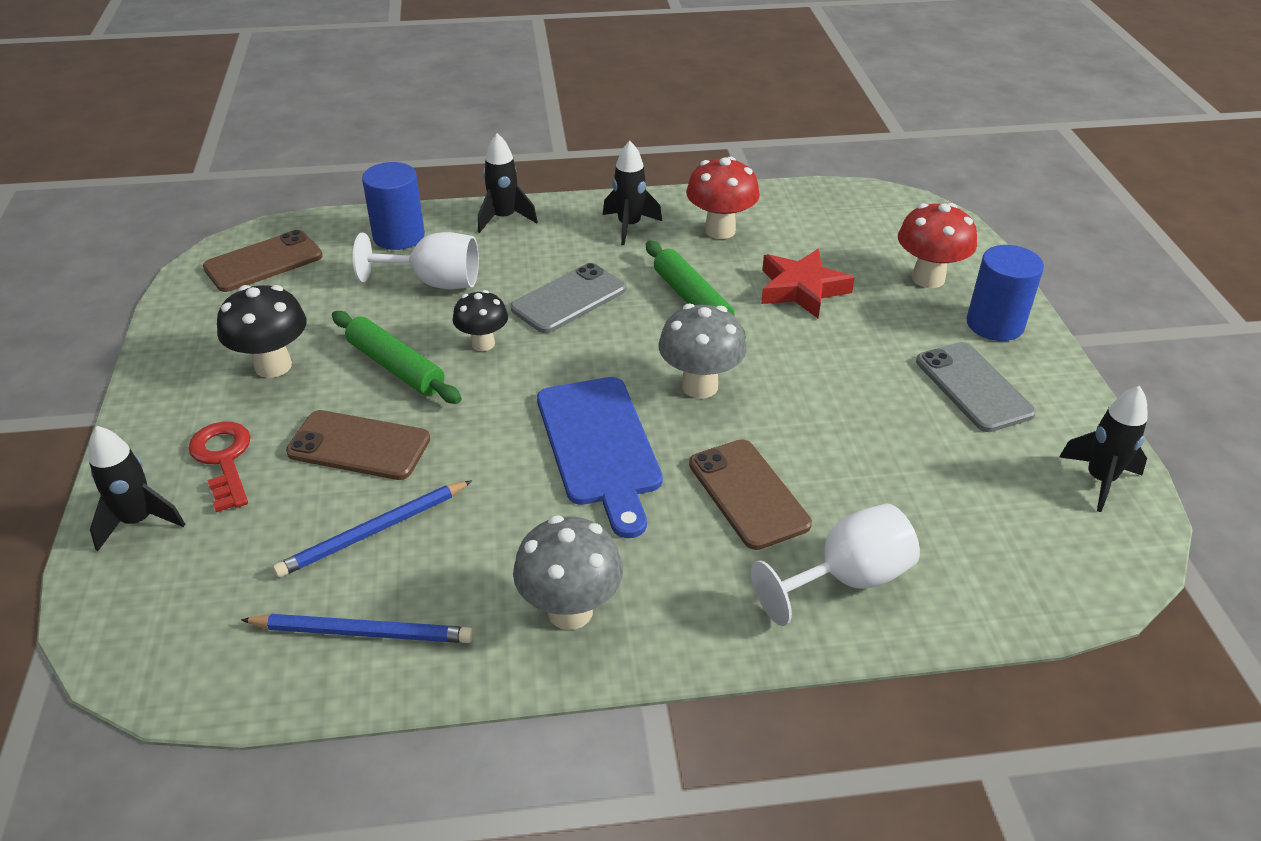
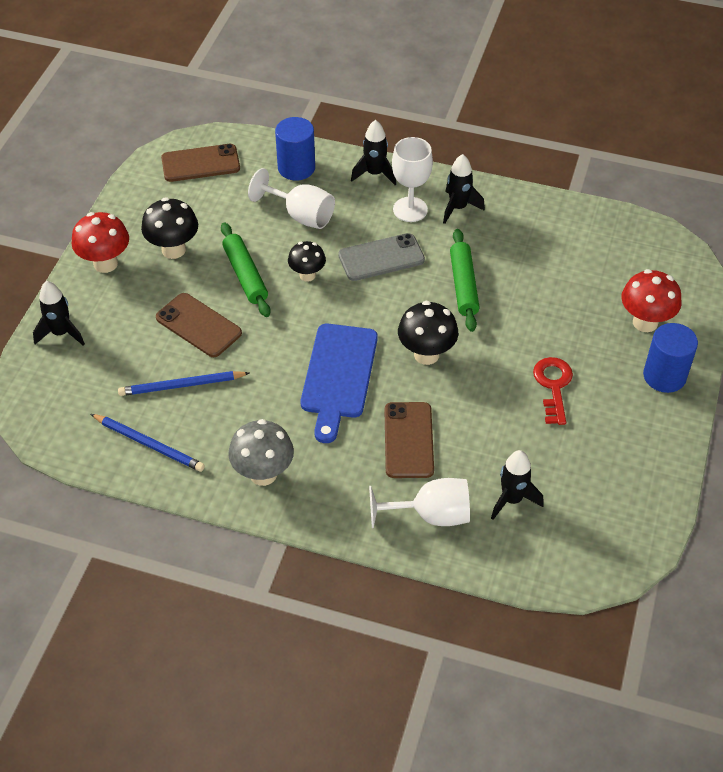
camera: 25 degrees right, 10 degrees up
(223, 459) = (120, 308): red key -> red key (553, 386)
(572, 242) = (410, 209): none -> white goblet
(699, 386) = (426, 354): grey mushroom -> black mushroom
(720, 230) = (521, 232): red mushroom -> red mushroom (105, 264)
(801, 289) = (546, 301): red star -> none
(973, 387) = (609, 419): grey phone -> none
(1099, 480) = (641, 513): black rocket -> black rocket (512, 499)

